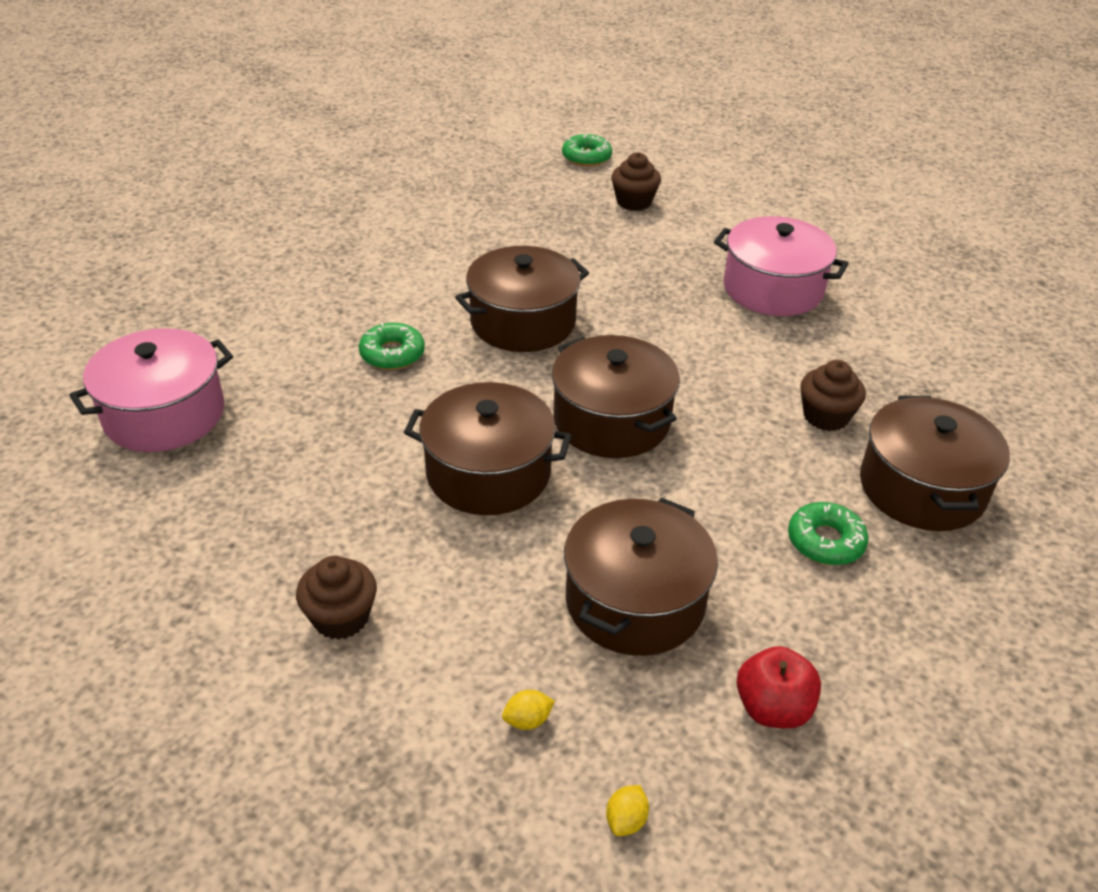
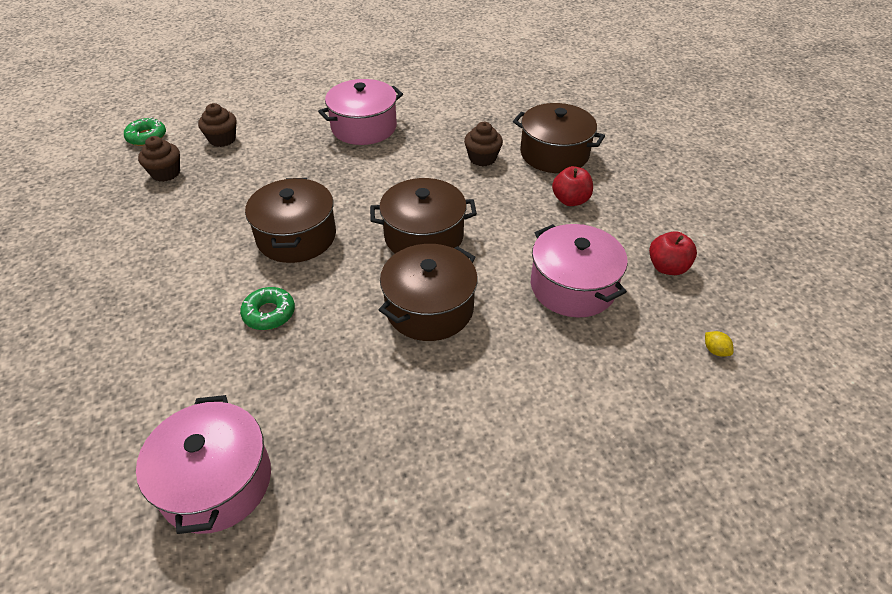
camera: 60 degrees left, 5 degrees up
(341, 617) = (512, 429): brown cupcake -> brown cupcake (166, 173)
(527, 720) = (636, 365): yellow lemon -> none
(635, 601) = (573, 286): brown pot -> pink pot
(825, 541) = (570, 200): green donut -> red apple

